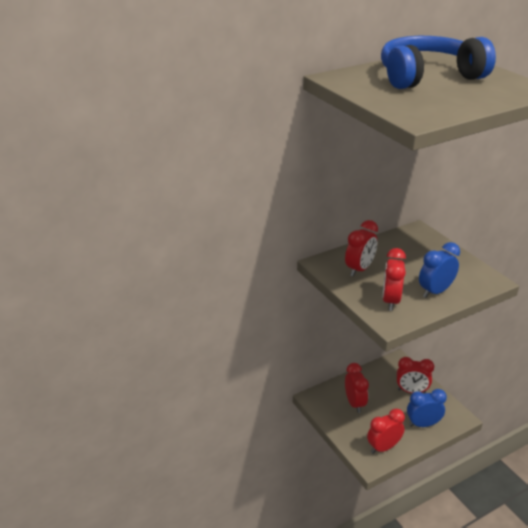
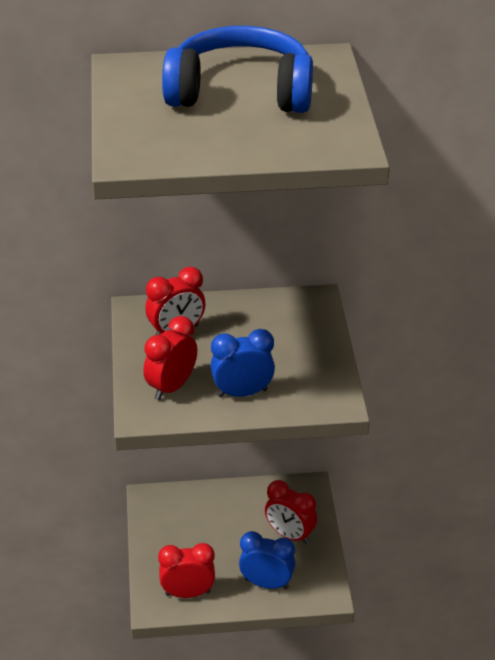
camera: 25 degrees right, 5 degrees up
(354, 403) = (198, 524): red clock -> none

